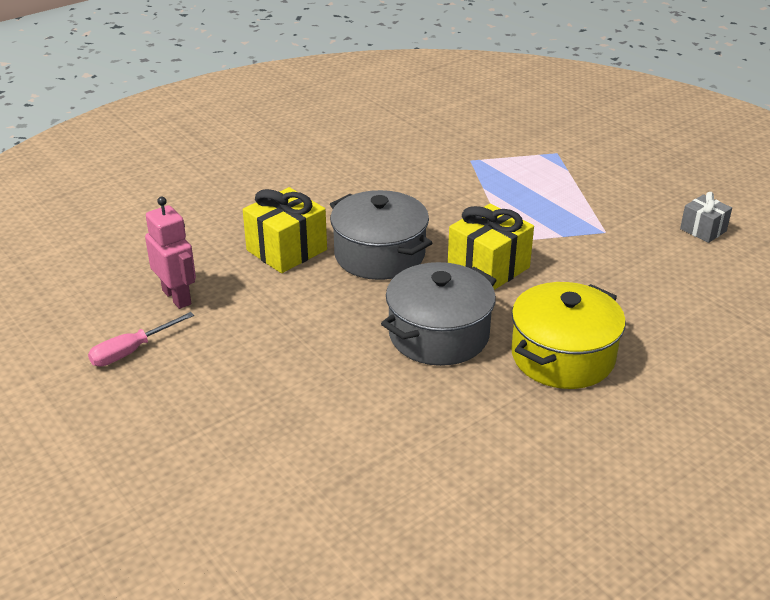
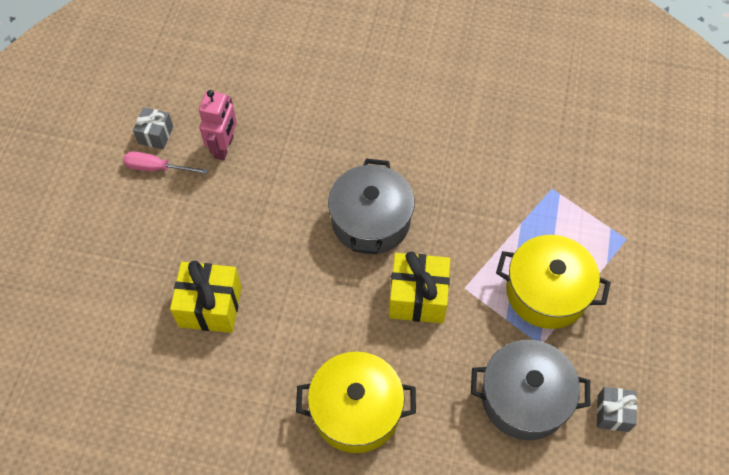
camera: 50 degrees right, 25 degrees up
(92, 333) = (156, 135): none -> grey gift
(286, 250) = (325, 164): yellow gift -> yellow gift (210, 306)
(438, 335) = (314, 319): grey pot -> grey pot (524, 398)
(561, 206) = (546, 292): none -> yellow pot

